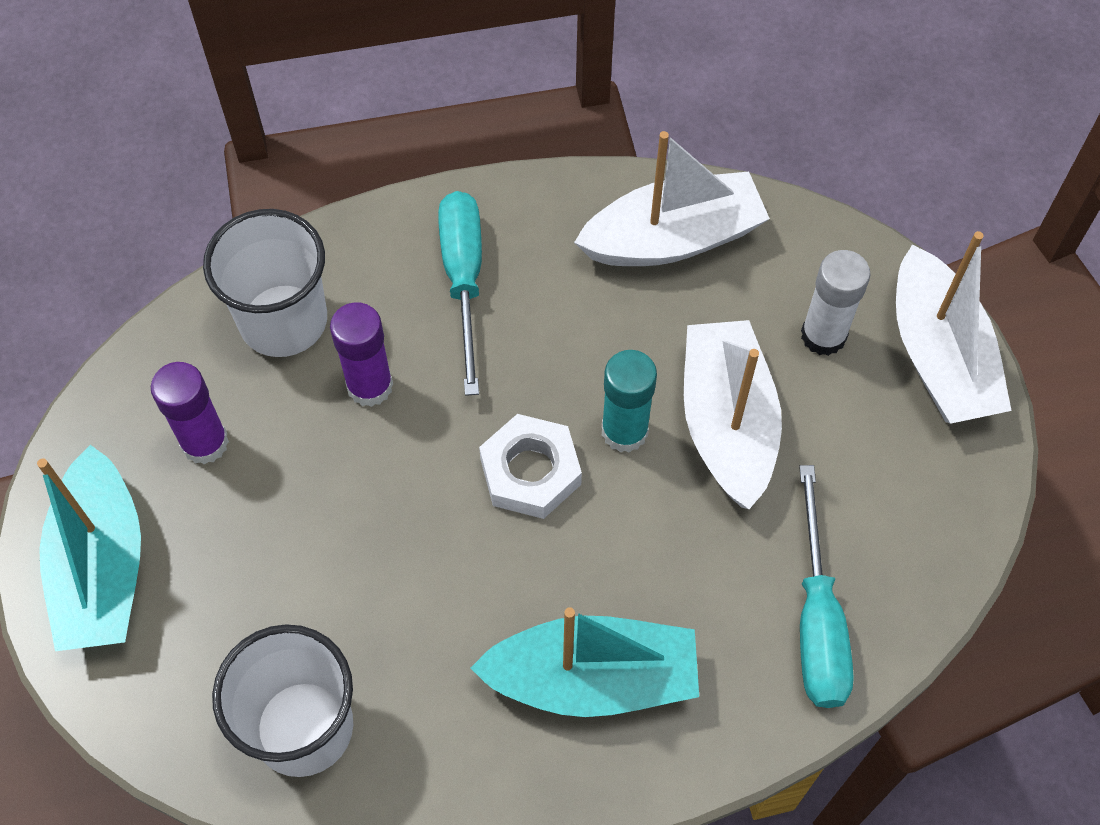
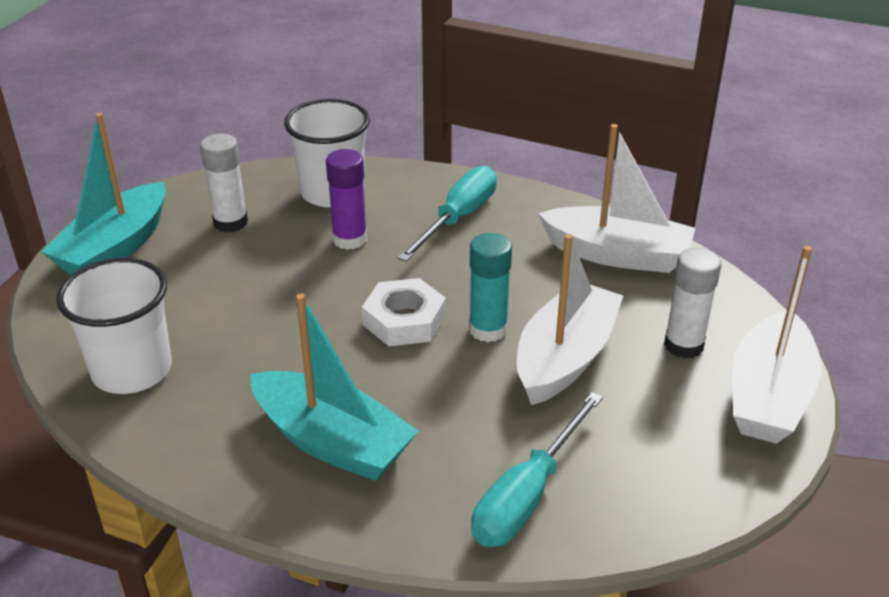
camera: 35 degrees right, 25 degrees down
(205, 443) = (230, 222): purple glue stick -> white glue stick

